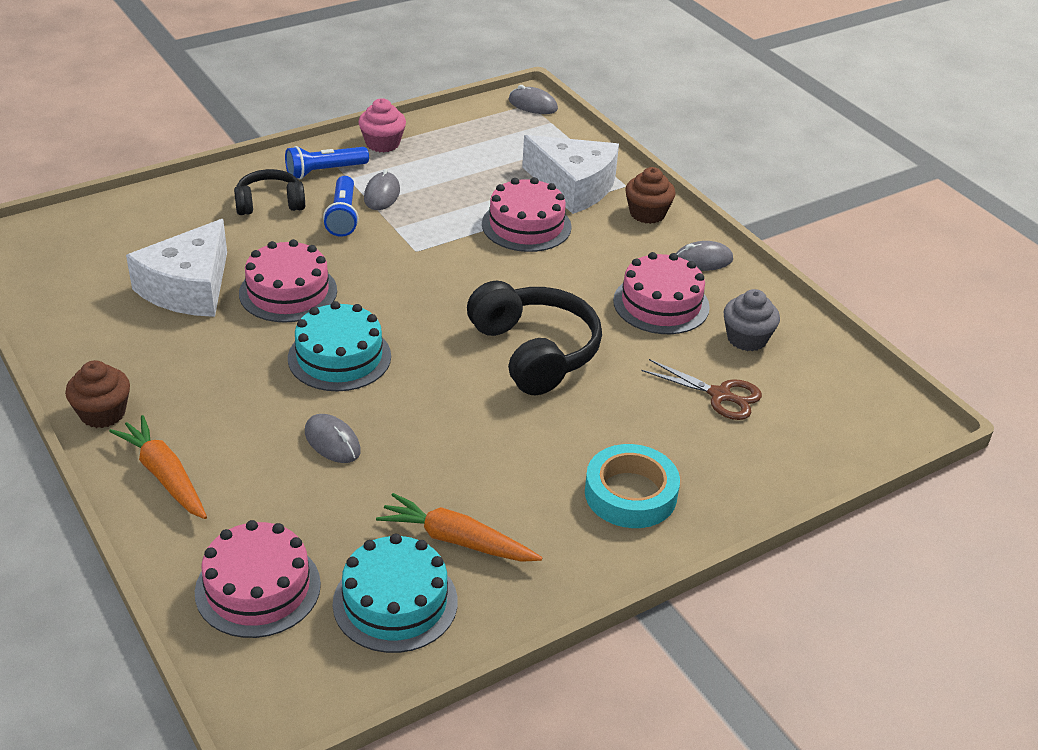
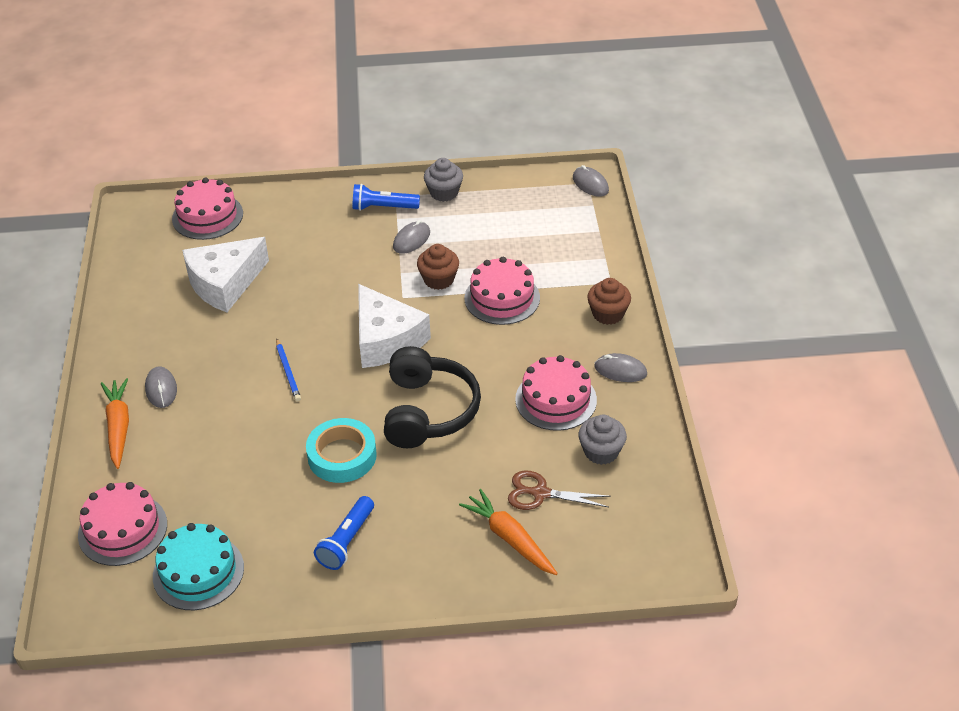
camera: 30 degrees right, 5 degrees up
(103, 413) = (110, 367): brown cupcake -> brown cupcake (438, 279)
(270, 203) = (325, 226): black headphones -> none
(288, 292) = (288, 306): pink cake -> pink cake (207, 216)
(332, 442) = (238, 438): grey mouse -> grey mouse (161, 389)
(339, 357) = (288, 372): turquoise cake -> blue pencil
(343, 216) = (370, 252): blue flashlight -> blue flashlight (346, 541)
(382, 143) = (444, 192): pink cupcake -> grey cupcake
(457, 540) = (268, 542): orange carrot -> orange carrot (509, 538)
(573, 186) = (566, 272): white cheese -> white cheese (386, 339)
(630, 494) = (412, 550): turquoise tape -> turquoise tape (342, 456)
(720, 395) = (540, 493): brown scissors -> brown scissors turned 135 degrees clockwise

